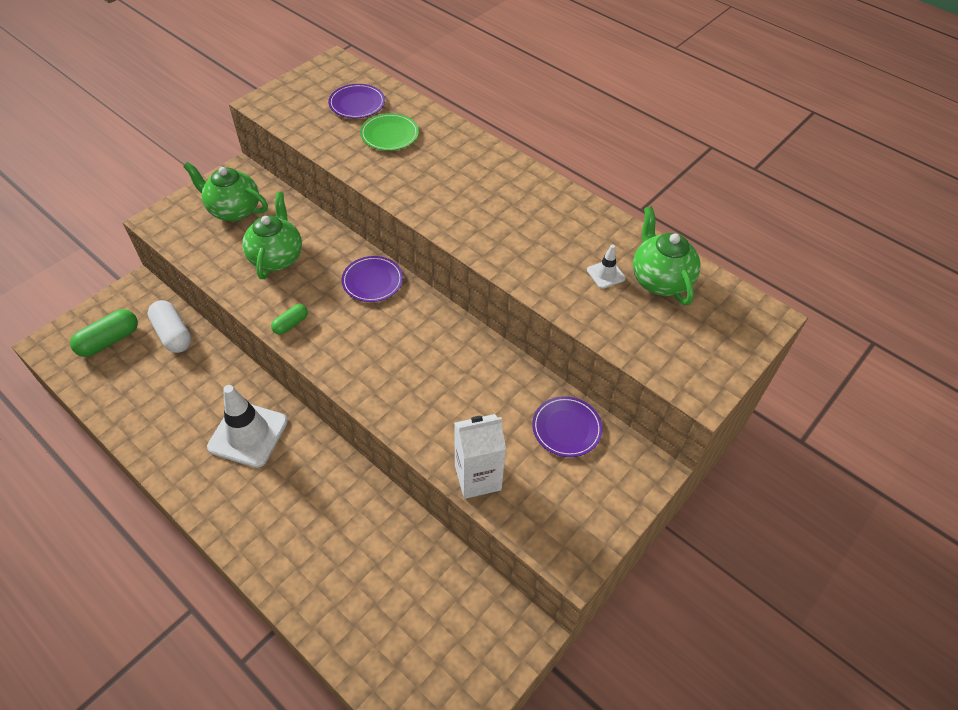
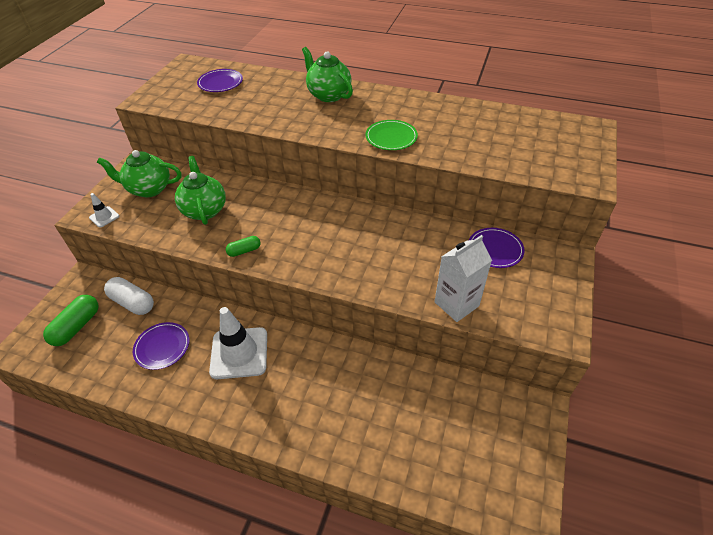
camera: 20 degrees left, 5 degrees down
(291, 324) = (244, 251): green capsule -> green capsule turned 45 degrees clockwise
(372, 281) = (291, 202): purple plate -> purple plate (162, 347)
(389, 134) = (258, 94): green plate -> green plate (391, 137)
(606, 274) = (473, 133): white traffic cone -> white traffic cone (104, 217)
(659, 280) = (511, 126): green teapot -> green teapot (328, 95)

